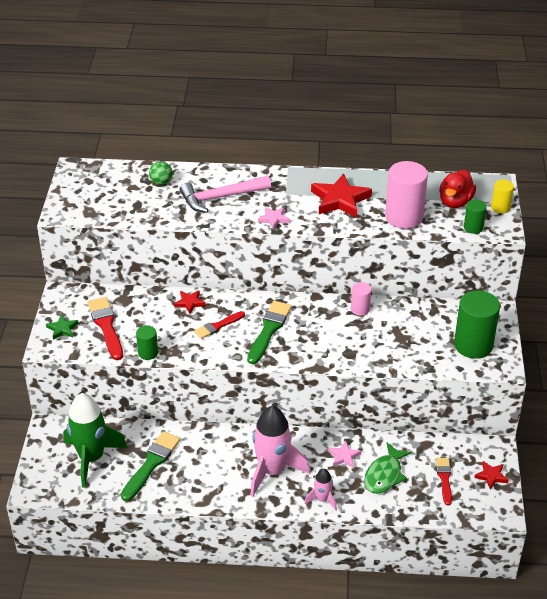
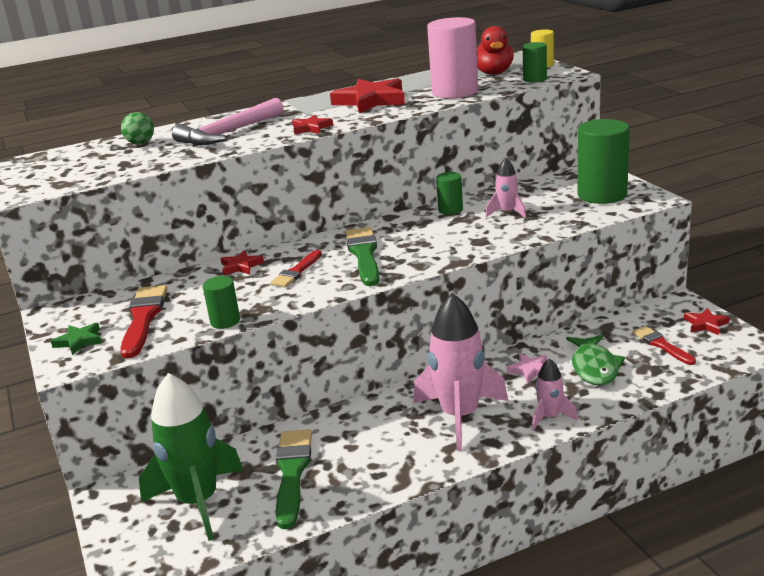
camera: 25 degrees left, 15 degrees down
(106, 326) = (143, 319): red brush -> red brush turned 45 degrees clockwise
(274, 219) = (311, 128): pink star -> red star
(360, 309) = (450, 210): pink cylinder -> green cylinder
(393, 332) = (507, 213): none -> pink rocket

